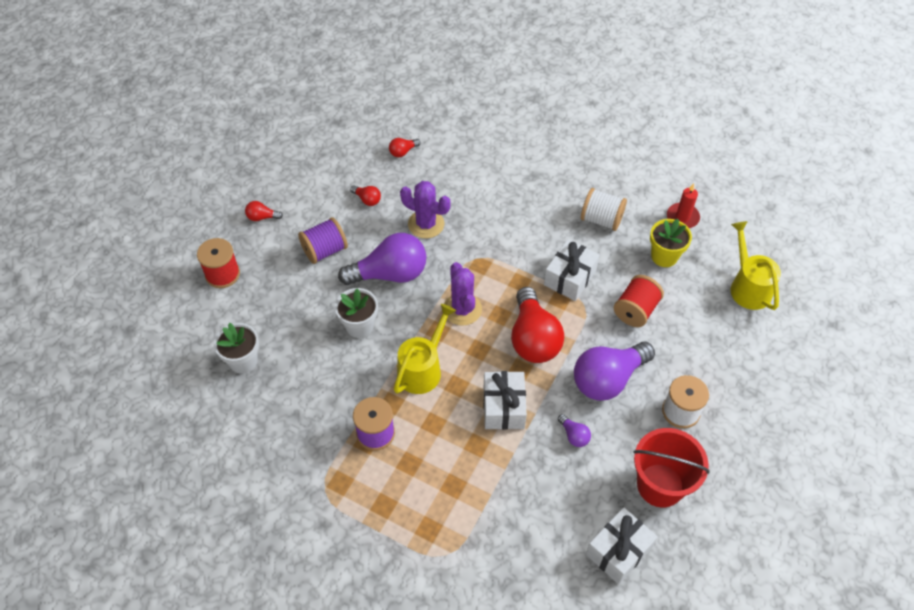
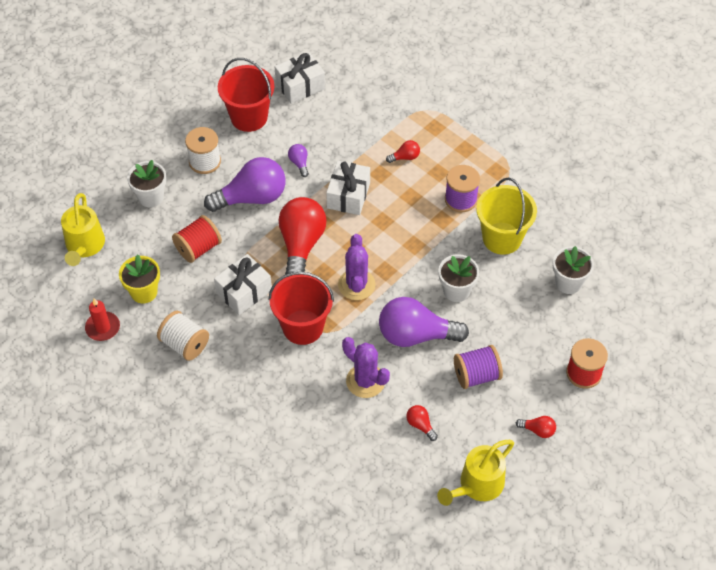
camera: 165 degrees left, 0 degrees up
(321, 395) = (502, 238): none -> yellow bucket
(403, 152) = (366, 479): red light bulb -> red light bulb (405, 157)
(423, 368) = (407, 241): yellow watering can -> yellow watering can (477, 485)
(500, 258) = (303, 327): none -> red bucket
(714, 354) = (151, 197): none -> white flower pot

